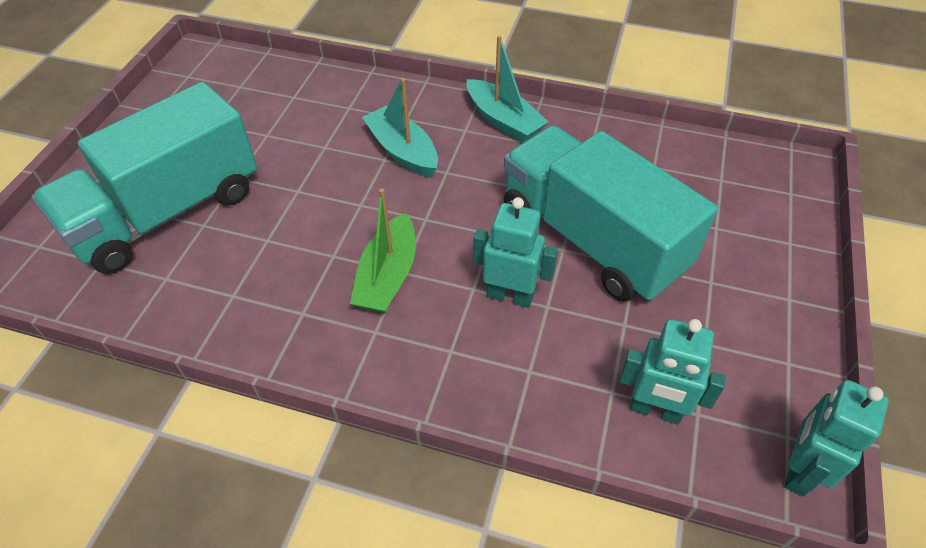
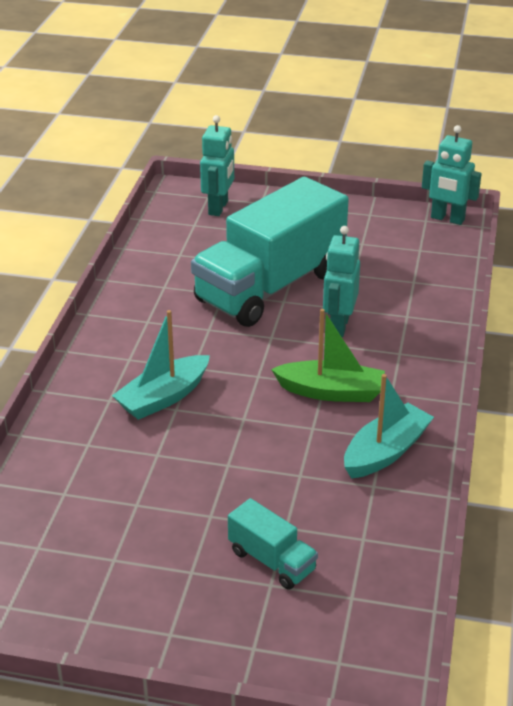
camera: 95 degrees left, 15 degrees down
(167, 213) = (272, 561): turquoise truck -> turquoise truck, size x0.43
(503, 120) = (115, 335): turquoise boat -> turquoise boat (385, 452)
(655, 410) = (423, 265): turquoise robot -> turquoise robot (218, 208)

